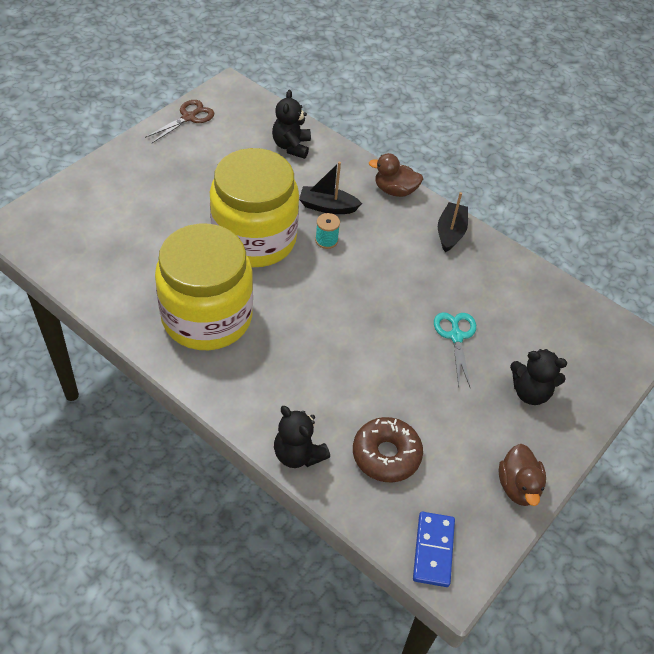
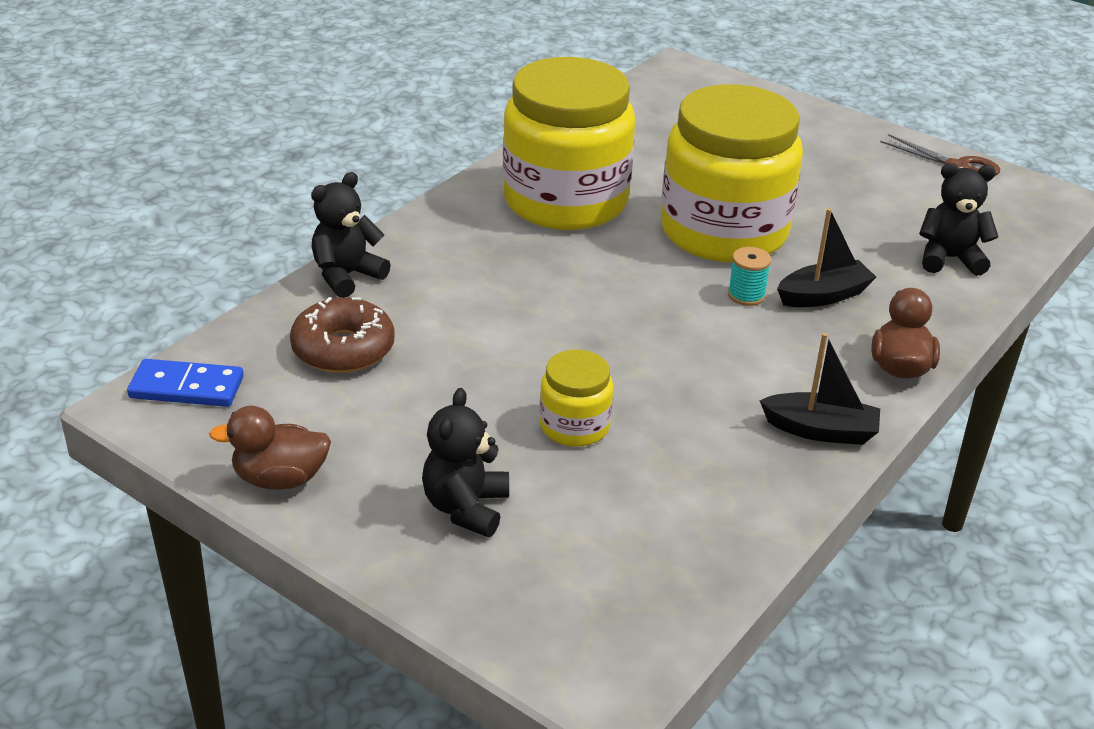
camera: 90 degrees right, 15 degrees down
(327, 207) = (823, 296): black boat -> black boat turned 60 degrees clockwise
(456, 336) = (574, 426): turquoise scissors -> yellow jar

